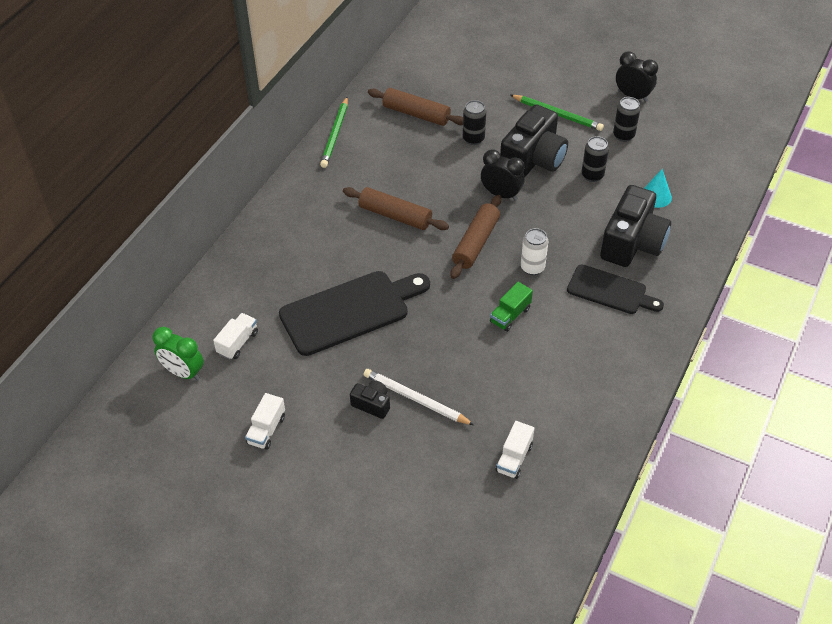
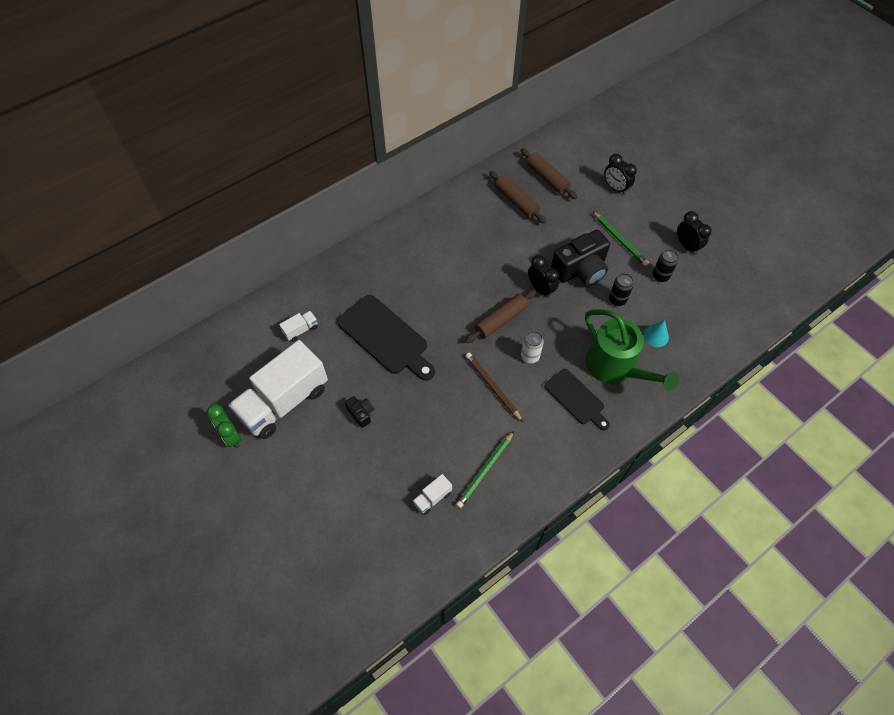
camera: 25 degrees right, 10 degrees up
(183, 373) = (256, 337): green clock -> green clock (231, 436)
(266, 430) = (284, 402): white truck -> white truck, size x2.50
(335, 134) = (451, 197): green pencil -> green pencil (485, 470)
(350, 311) = (385, 337): black cutting board -> black cutting board turned 45 degrees clockwise
(395, 215) = (456, 276): brown rolling pin -> brown rolling pin (547, 178)
(415, 399) = (391, 423): white pencil -> none
(473, 139) = (546, 237): black can -> none
(510, 315) = (492, 387): green truck -> brown pencil
(520, 64) = (615, 188): none -> black clock
(632, 243) = (615, 367): black camera -> green watering can

